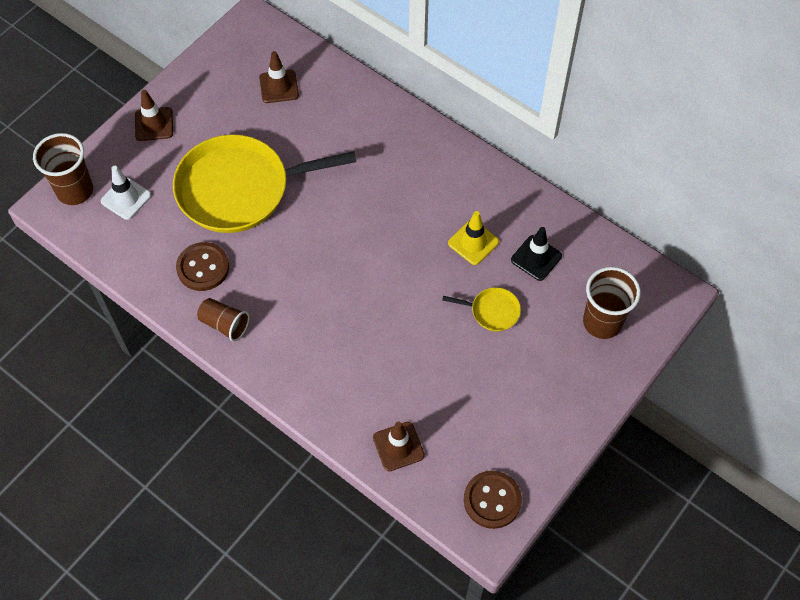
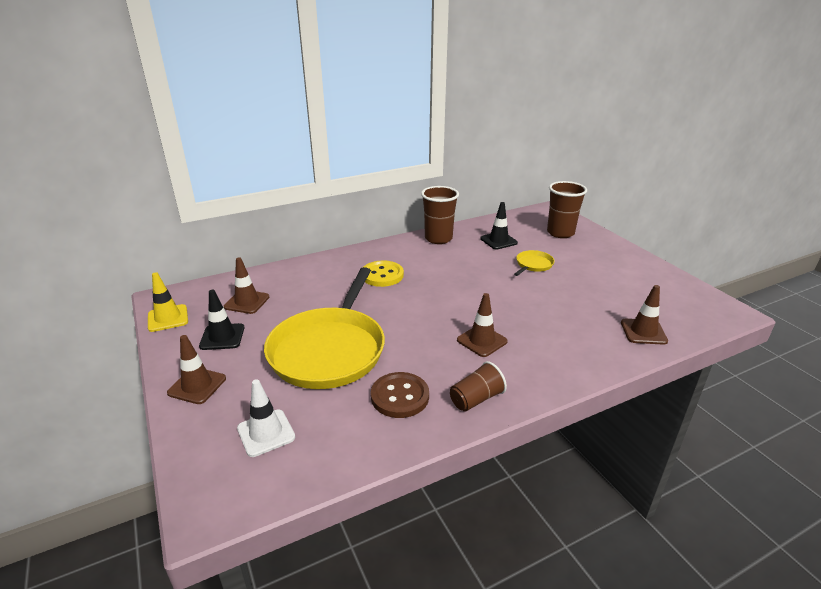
camera: 65 degrees left, 30 degrees down
(75, 191) = (211, 477): brown cup -> brown cup (438, 238)
(219, 101) = (222, 337): none -> black traffic cone
(311, 303) = (482, 341): none -> brown traffic cone
(387, 173) = (382, 275): none -> yellow button
(473, 242) = (471, 258): yellow traffic cone -> yellow traffic cone (168, 318)
(492, 500) = (698, 303): brown button -> none

